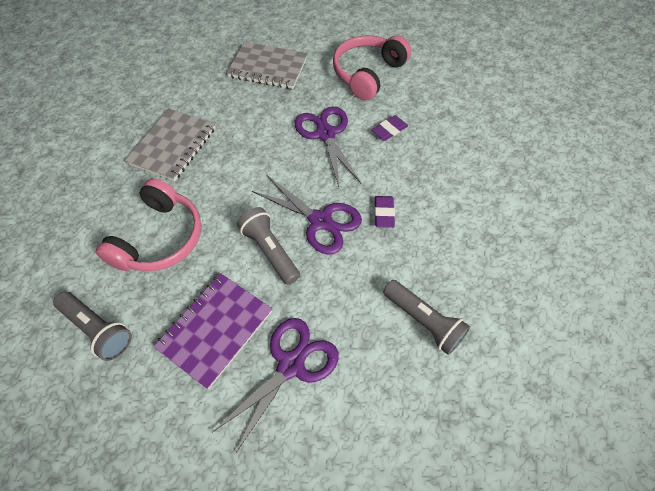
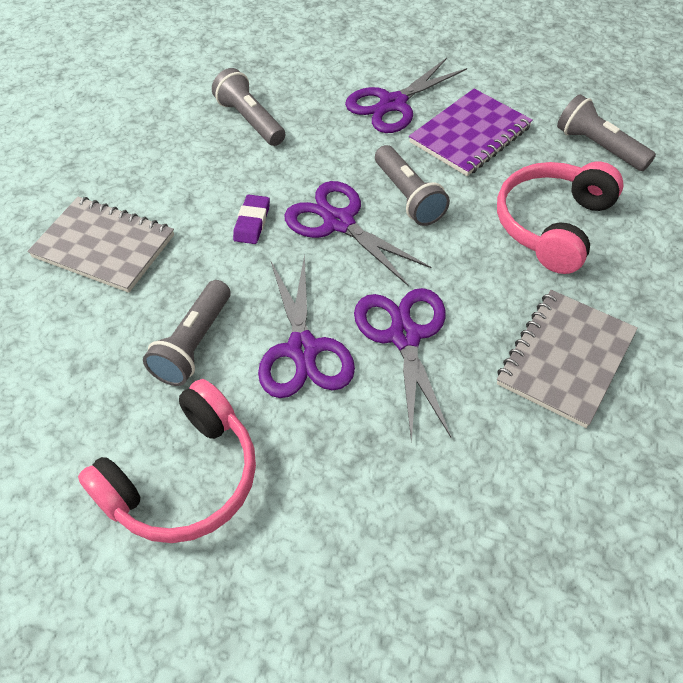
camera: 170 degrees left, 5 degrees down
(267, 148) = (404, 336): none -> purple scissors
(268, 68) = (393, 528): grey notebook -> grey notebook (104, 246)
(389, 130) = (193, 344): purple eraser -> grey flashlight

